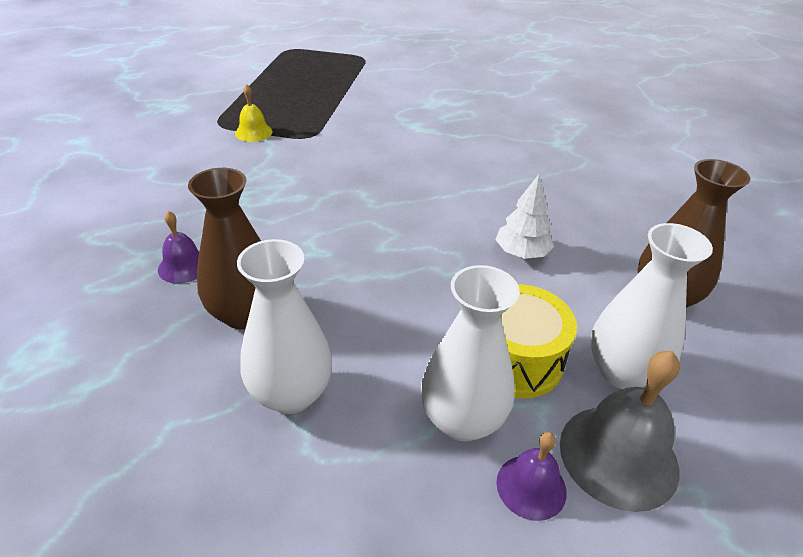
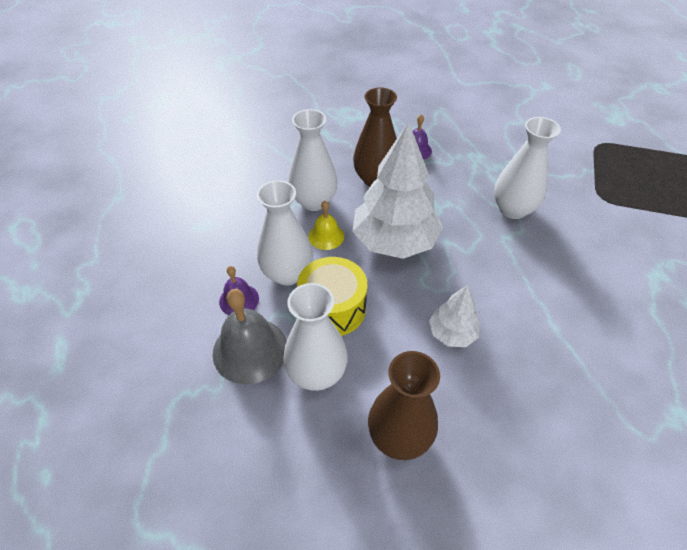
camera: 95 degrees right, 10 degrees up
(253, 132) = (593, 164): yellow bell -> yellow bell (326, 236)
(324, 193) = (513, 209): none -> white vase
(383, 295) = (394, 241): none -> white tree

